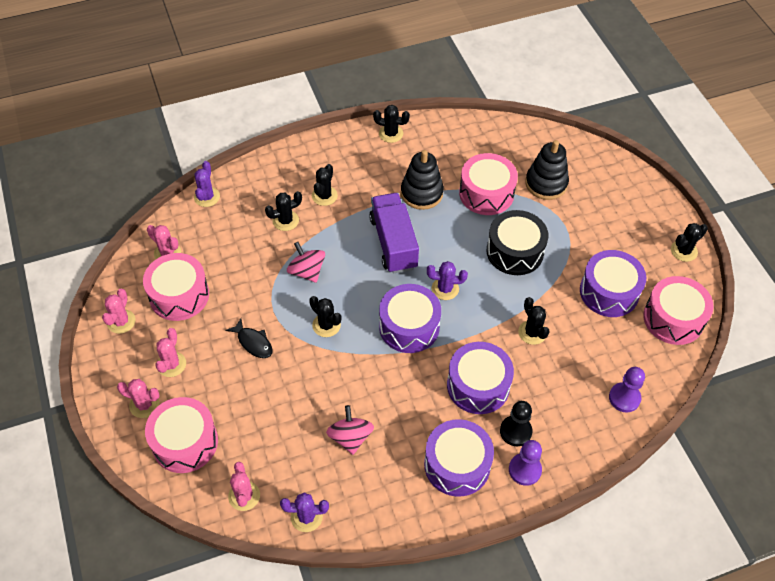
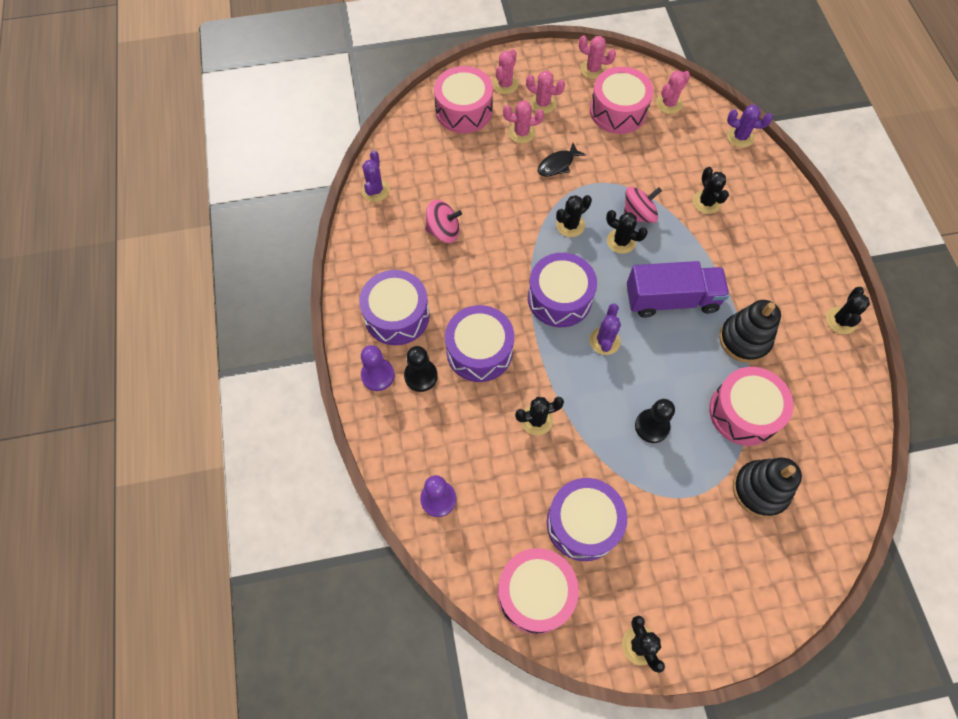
camera: 100 degrees right, 10 degrees up
(244, 496) = (405, 148): pink cactus -> pink cactus (521, 133)
(324, 196) = (741, 241): black cactus -> black cactus (621, 241)
(515, 251) = (652, 426): black drum -> black pawn

